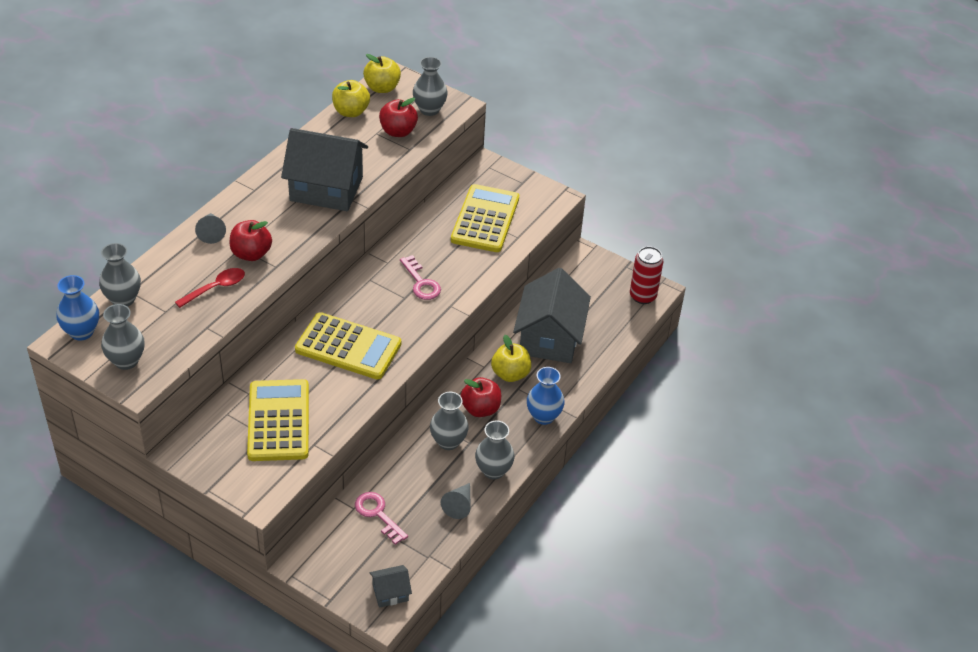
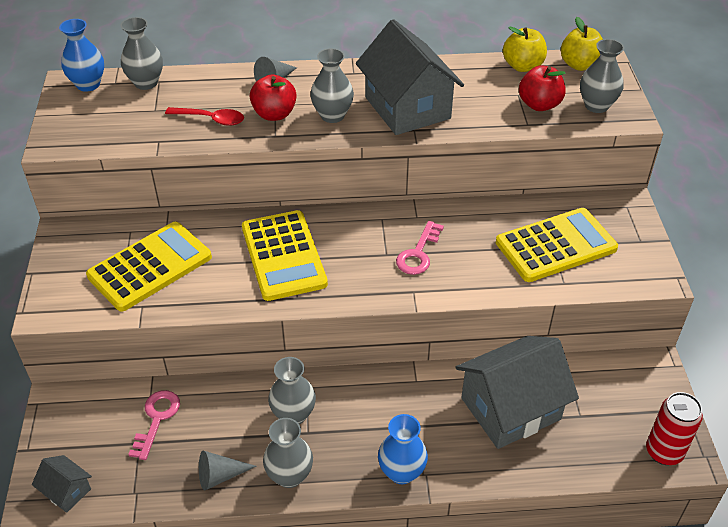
camera: 55 degrees right, 0 degrees up
(126, 361) = (76, 123): grey vase -> grey vase (332, 115)
(480, 409) = (359, 413): red apple -> none
(510, 374) = (428, 407): yellow apple -> none

